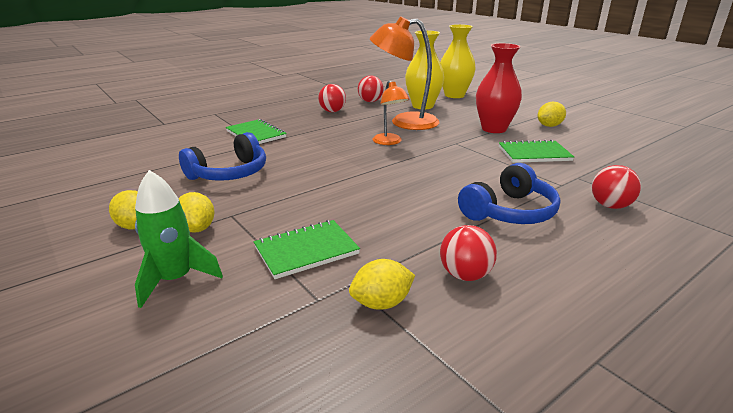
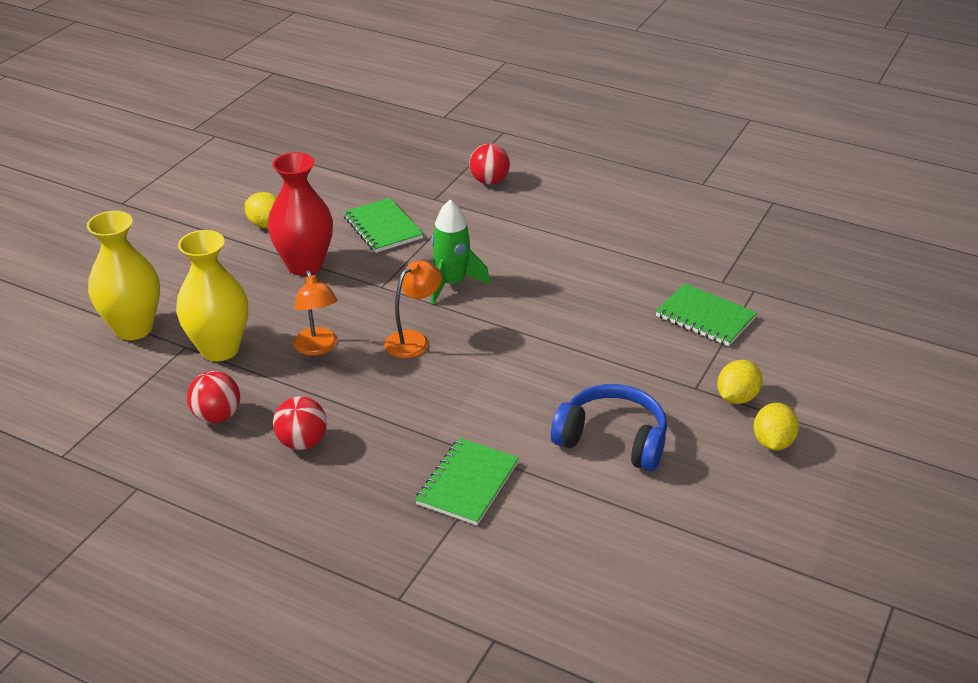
camera: 115 degrees left, 10 degrees up
(176, 279) = (805, 368): green rocket -> green rocket (452, 283)
(381, 303) = (729, 263): yellow lemon -> none
(404, 122) = (318, 348): orange lamp -> orange lamp, size x0.56
(465, 275) = (663, 236): red ball -> none
(509, 212) = (544, 228): blue headphones -> none

